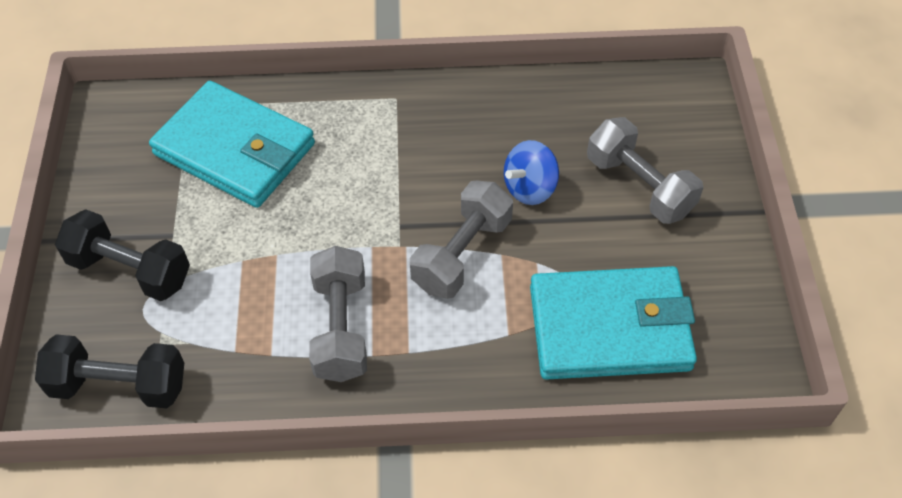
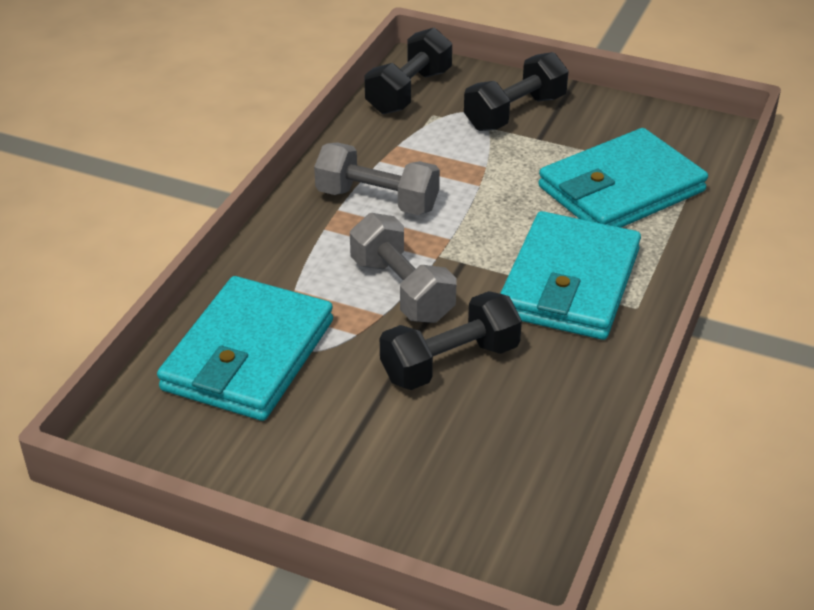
camera: 115 degrees right, 15 degrees down
(388, 146) = (569, 282): none -> turquoise wallet
(530, 188) = (450, 362): blue spinning top -> black dumbbell
(639, 186) = (396, 449): grey dumbbell -> none

